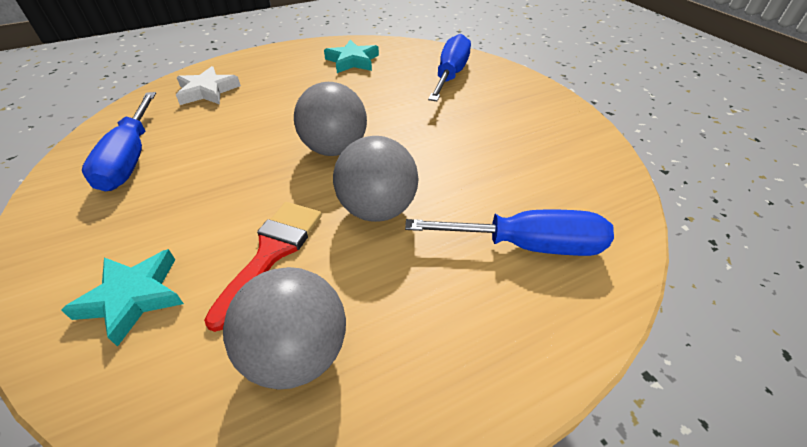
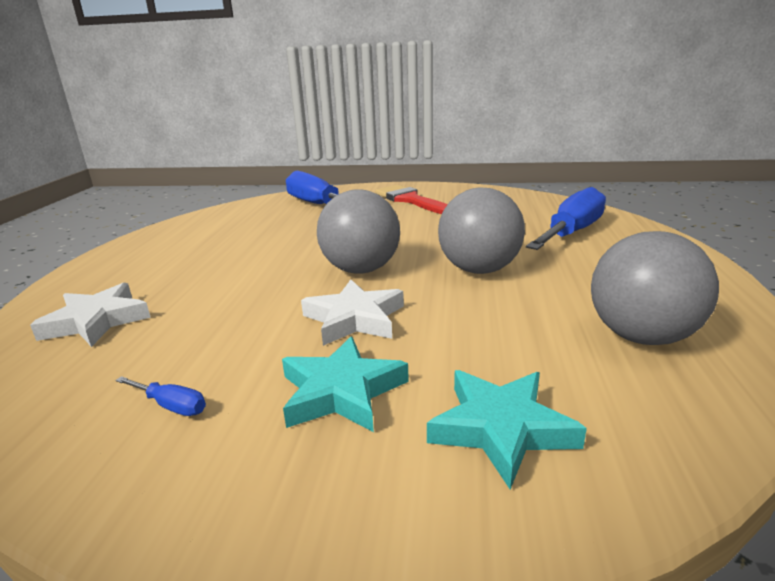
camera: 55 degrees left, 20 degrees down
(130, 159) = (171, 406): blue screwdriver -> blue screwdriver, size x0.41
(253, 178) = (354, 319): none -> white star
(272, 253) = (495, 327): red brush -> red brush (410, 200)
(352, 61) = (210, 233): turquoise star -> turquoise star (341, 392)

